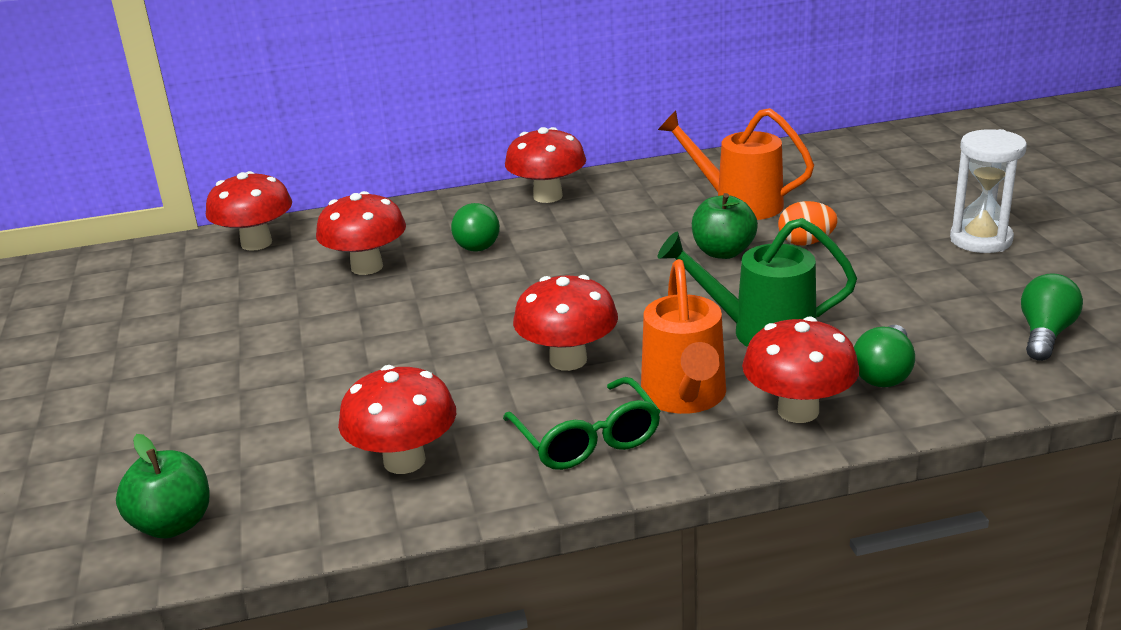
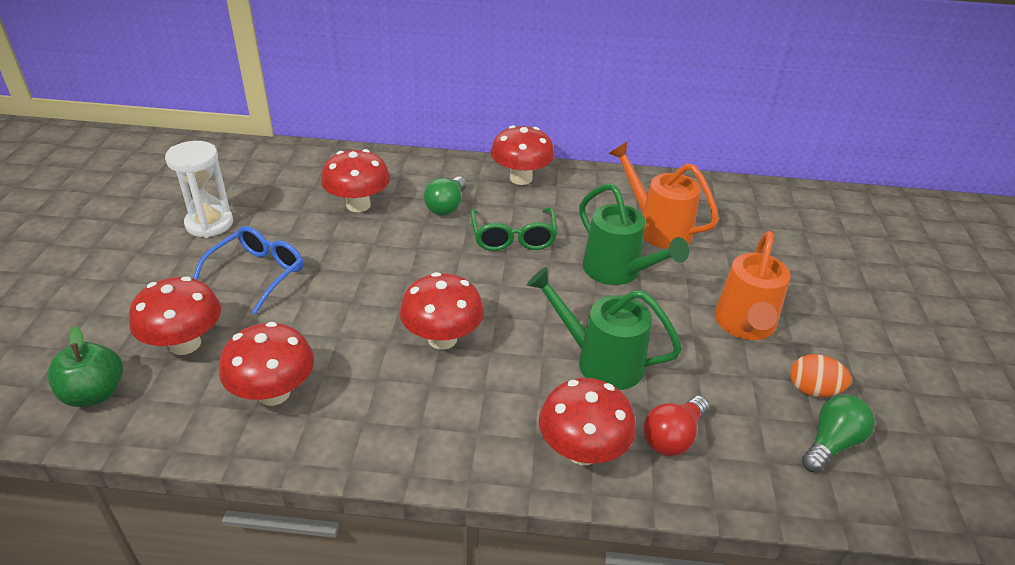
camera: 15 degrees right, 10 degrees up
(256, 243) = (300, 161): red mushroom -> red mushroom (185, 344)
(291, 360) = (258, 273): none -> blue glasses
(587, 440) = (409, 421): green glasses -> green glasses (513, 238)
(685, 397) = (505, 406): orange watering can -> orange watering can (744, 326)
(723, 252) = (618, 272): green apple -> green watering can
(806, 242) = (687, 283): orange egg -> orange egg (813, 390)
(884, 373) = (673, 437): green light bulb -> red light bulb
(981, 240) = (832, 325): white hourglass -> white hourglass (209, 224)

